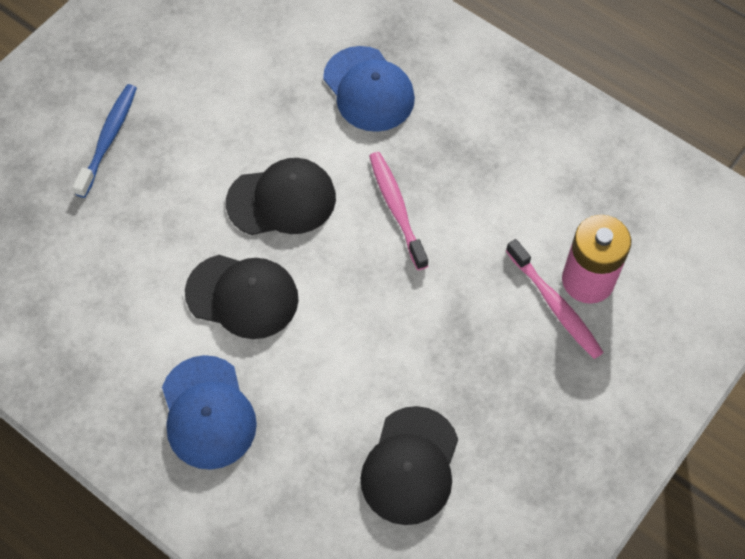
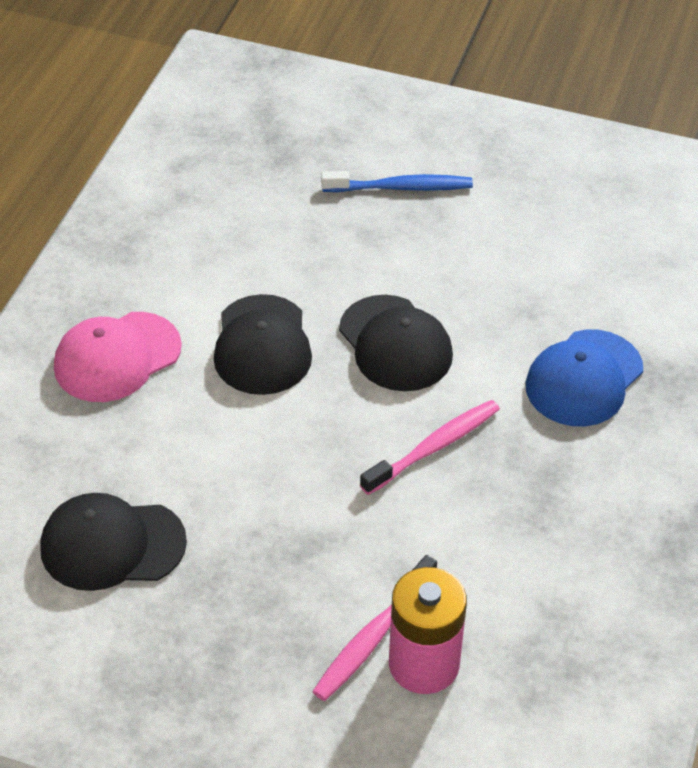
camera: 70 degrees right, 15 degrees down
(208, 412) = (117, 357): blue cap -> pink cap

